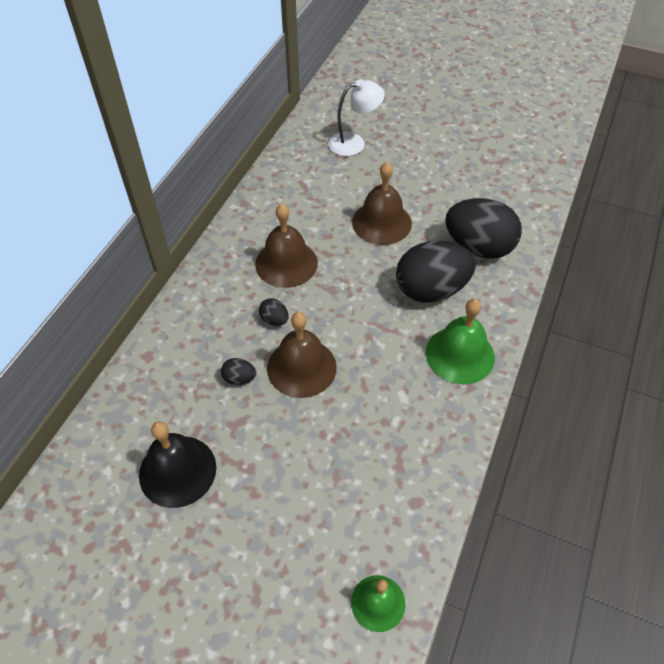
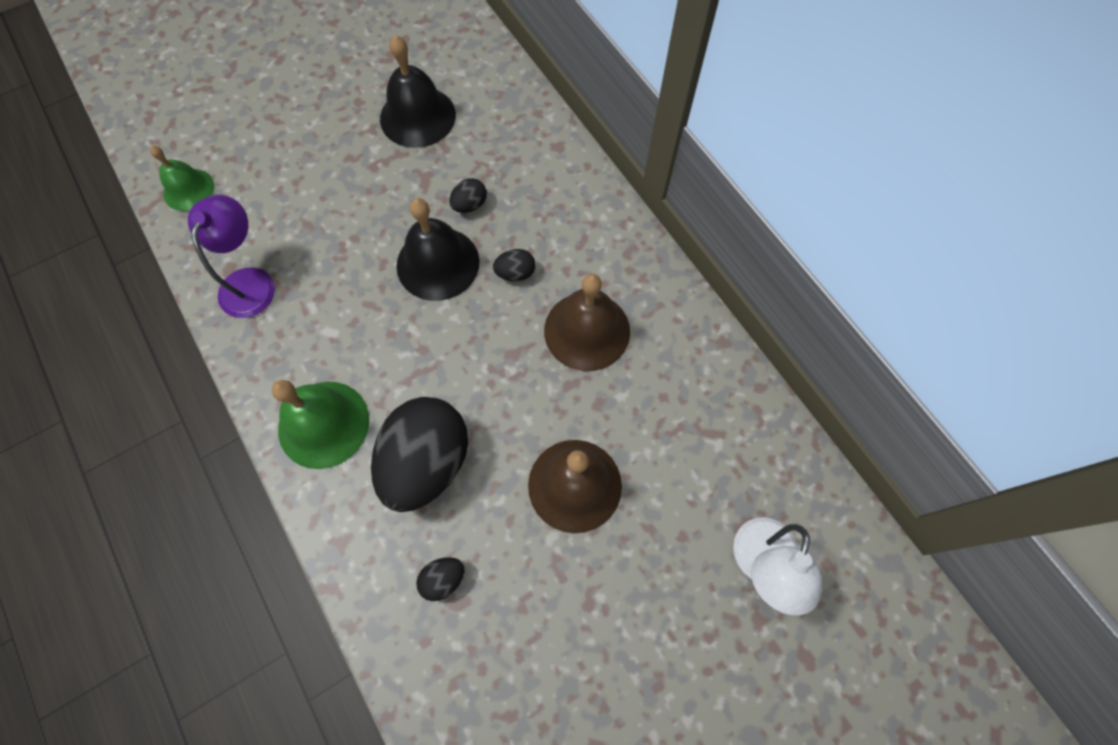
camera: 125 degrees right, 15 degrees up
(301, 367) = (438, 263): brown bell -> black bell
(412, 477) = (250, 281): none -> purple lamp
(478, 247) = (443, 579): black egg -> black egg, size x0.41

